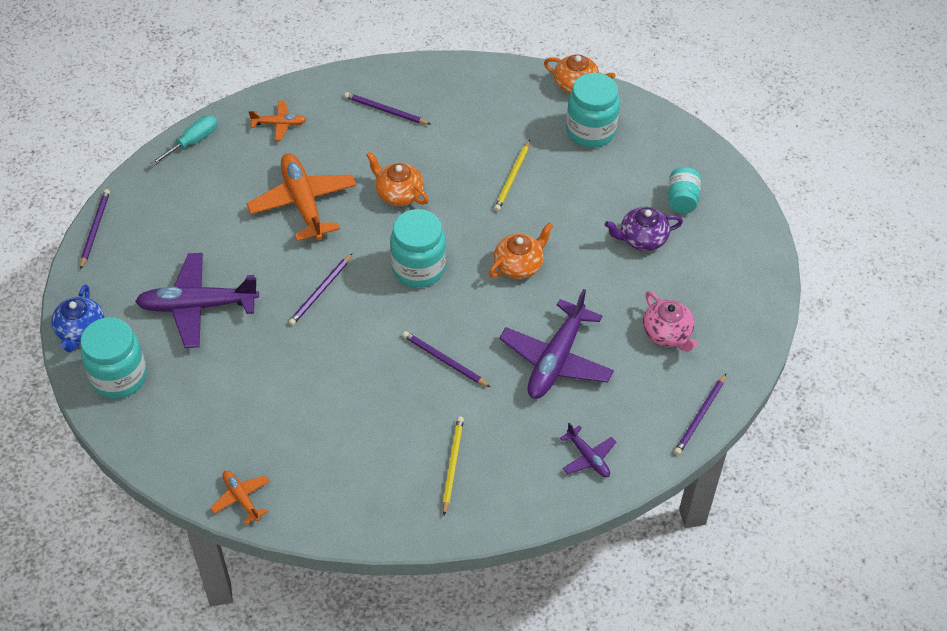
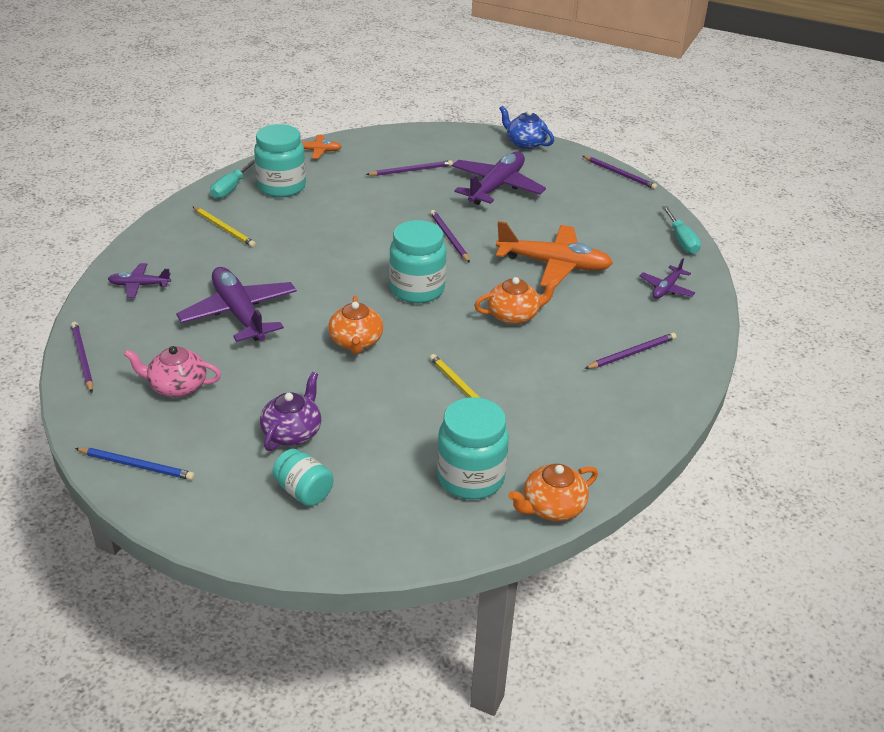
camera: 125 degrees right, 15 degrees down
(119, 377) = (468, 144): turquoise jar -> turquoise jar (281, 187)
(279, 124) = (666, 288): orange plane -> purple plane
(380, 516) = (231, 188): none -> turquoise screwdriver
(444, 360) = (313, 263): purple pencil -> purple pencil (411, 170)
(751, 296) = (137, 465): none -> blue pencil

